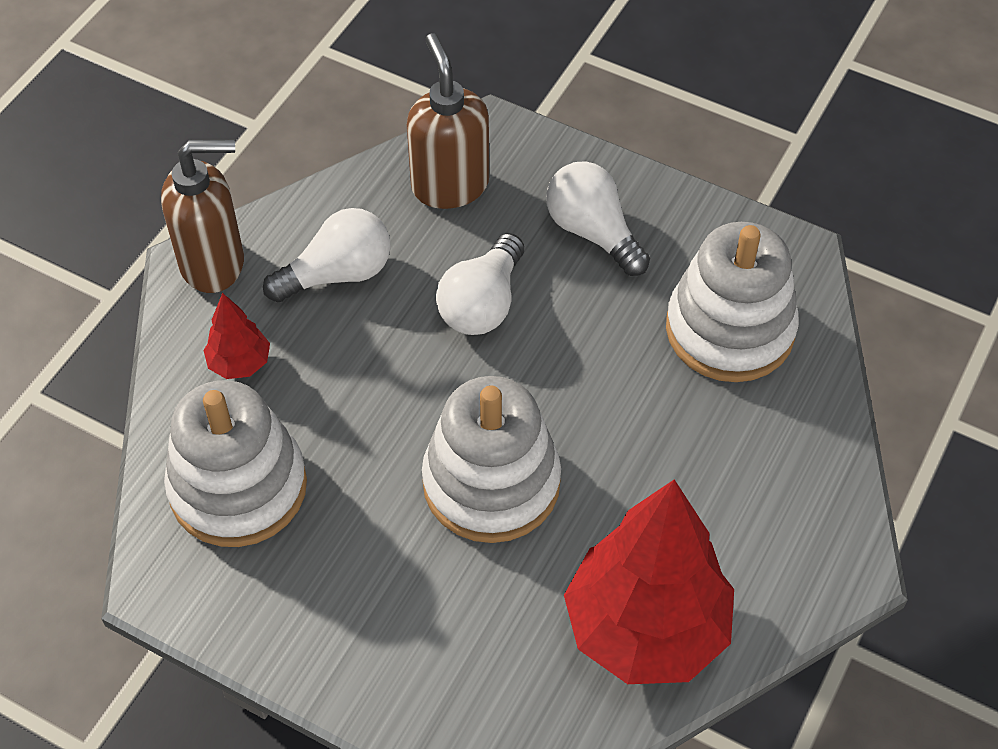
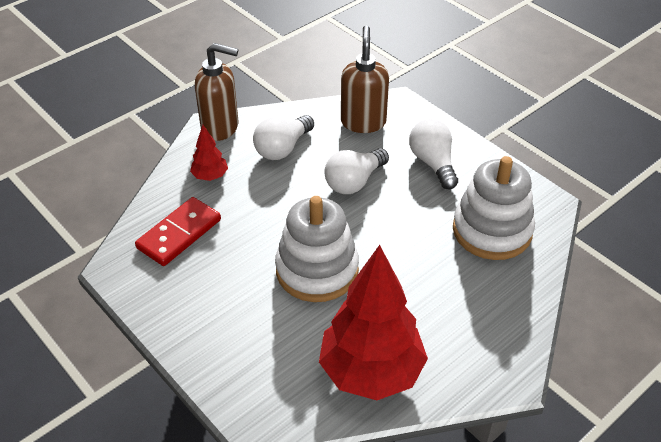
camera: 20 degrees right, 10 degrees down
(238, 487) = (179, 234): white stacking toy -> red domino
(338, 274) = (282, 148): white light bulb -> white light bulb turned 135 degrees clockwise

